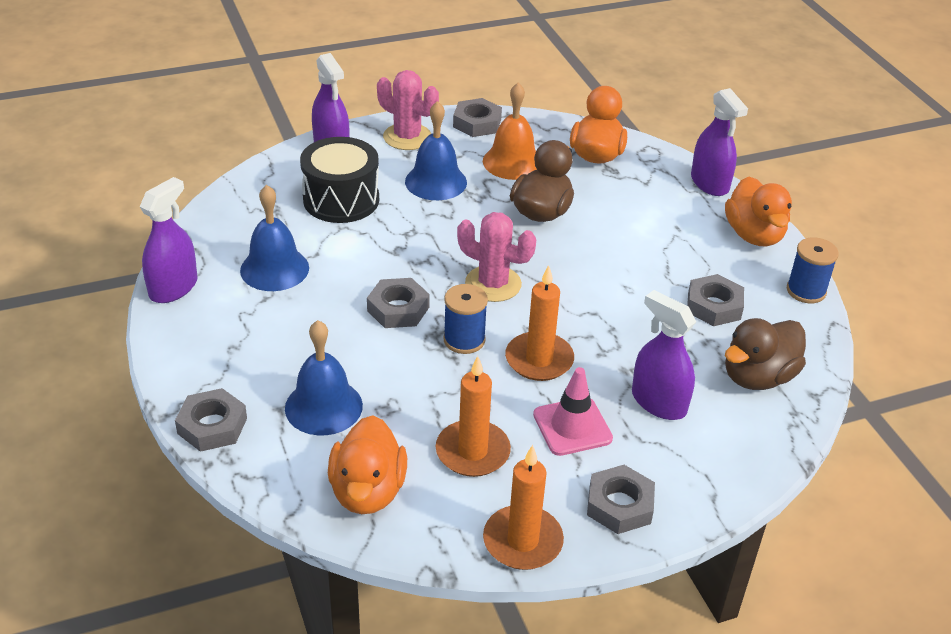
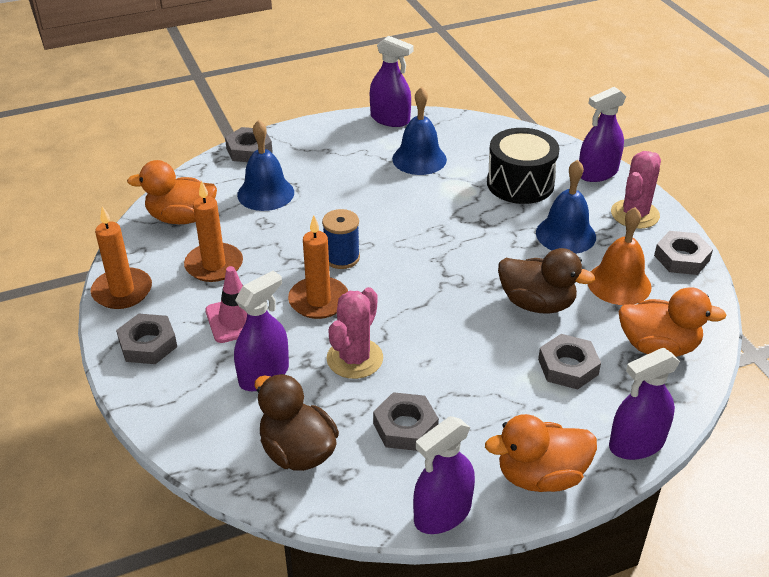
camera: 90 degrees right, 0 degrees up
(398, 309) = (377, 221): grey nut -> grey nut (568, 367)
(493, 284) = (418, 273): pink cactus -> pink cactus (355, 358)
(806, 291) = (442, 513): blue spool -> purple spray bottle

